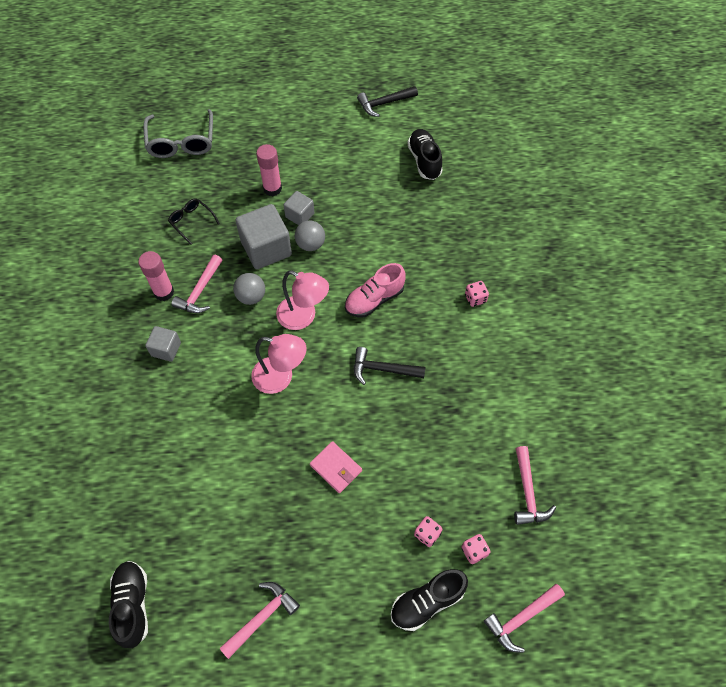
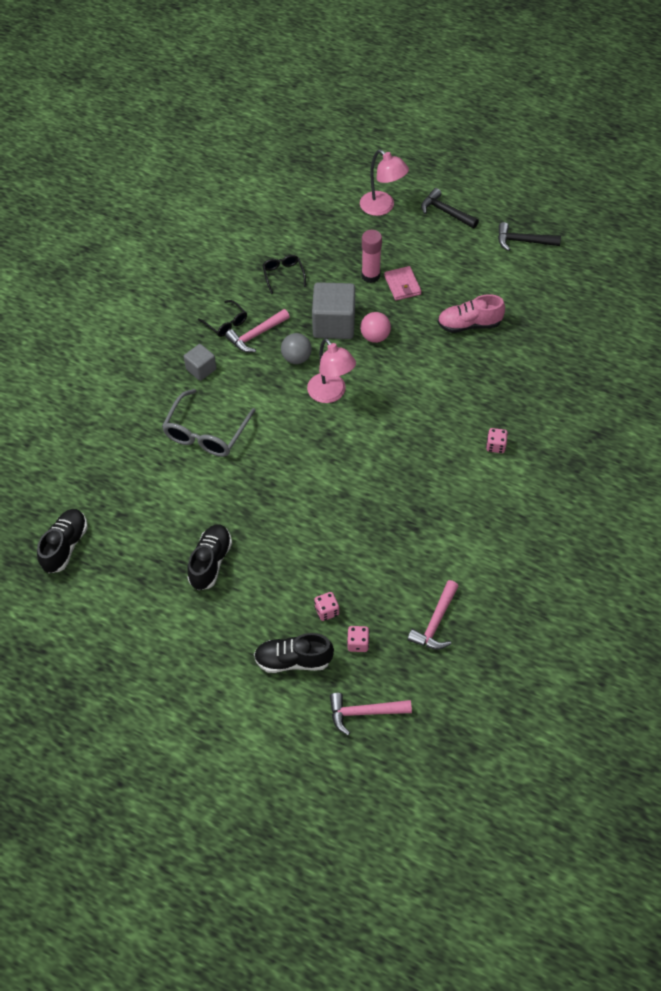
camera: 30 degrees right, 5 degrees down
(164, 292) = (226, 323): pink glue stick -> black glasses
(181, 142) = (315, 204): grey glasses -> grey glasses (206, 433)
(262, 617) = (156, 604): pink hammer -> none
(280, 377) = (281, 433): pink lamp -> pink lamp (382, 207)
(300, 215) = (381, 308): grey cube -> none
(310, 244) = (375, 337): grey ball -> pink ball
(336, 468) = (283, 524): pink wallet -> pink wallet (402, 285)
(374, 299) = (402, 407): pink shoe -> pink shoe (469, 325)
(382, 369) = (372, 466): black hammer -> black hammer (445, 212)
(424, 160) = (528, 307): black shoe -> black shoe (210, 562)

